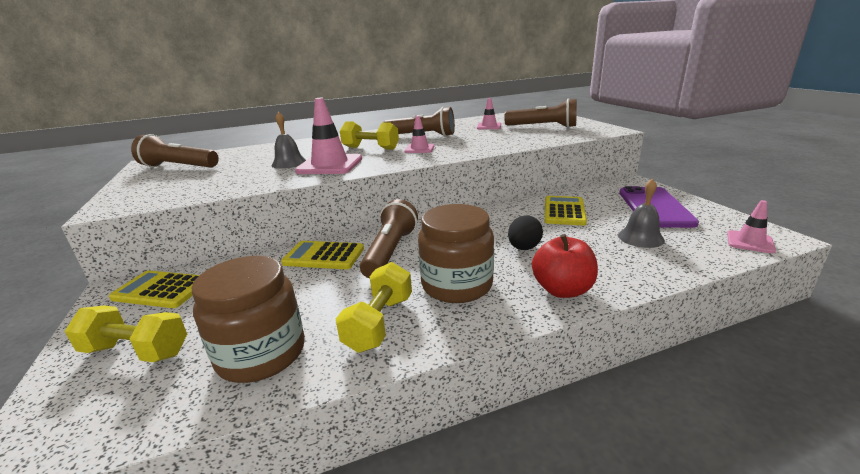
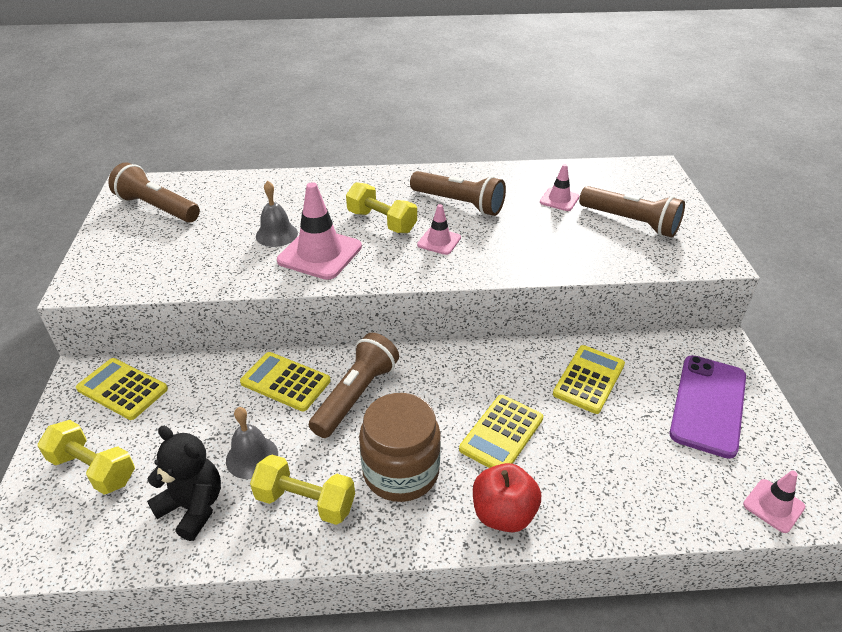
camera: 15 degrees right, 15 degrees up
(261, 353) = (193, 507): brown jar -> black teddy bear
(379, 323) = (305, 501): yellow dumbbell -> yellow dumbbell turned 75 degrees clockwise
(524, 248) = (501, 434): black egg -> yellow calculator
(640, 237) = (647, 457): grey bell -> grey bell (252, 457)

